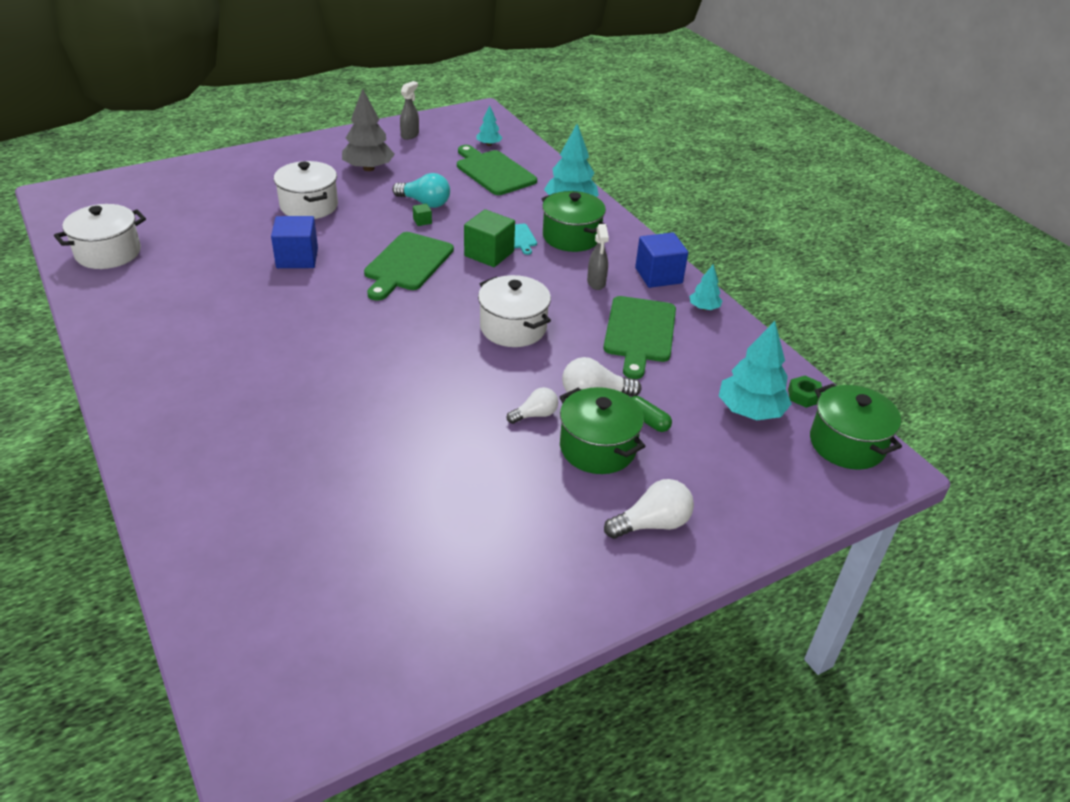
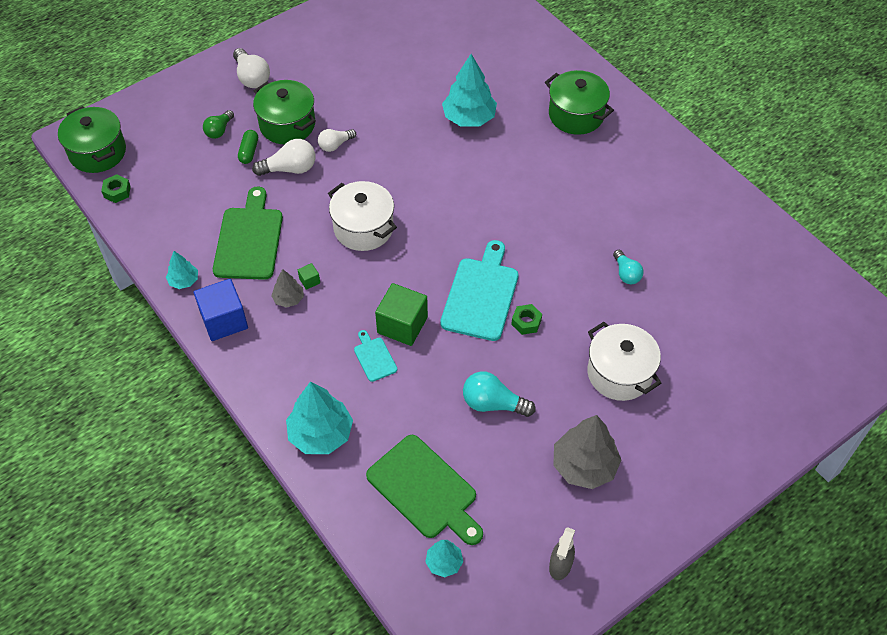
camera: 175 degrees right, 15 degrees up
(108, 253) = (770, 263): white pot -> none
(256, 262) = (626, 273): none -> turquoise light bulb
(297, 258) = (590, 286): blue cube -> none
(373, 243) = (526, 322): none -> green nut
(407, 264) = (481, 295): green cutting board -> turquoise cutting board
(422, 221) = (486, 368): green cube -> green cube (309, 281)
(571, 237) = (317, 369): green pot -> green pot (576, 115)
(596, 283) = (288, 299): grey spray bottle -> grey tree
(647, 421) = (249, 151): green capsule -> green capsule turned 60 degrees clockwise
(652, 524) = (252, 77): white light bulb -> white light bulb turned 90 degrees counterclockwise
(690, 452) = (219, 130): none -> green light bulb
(750, 411) = (166, 171): turquoise tree -> turquoise tree (469, 118)

